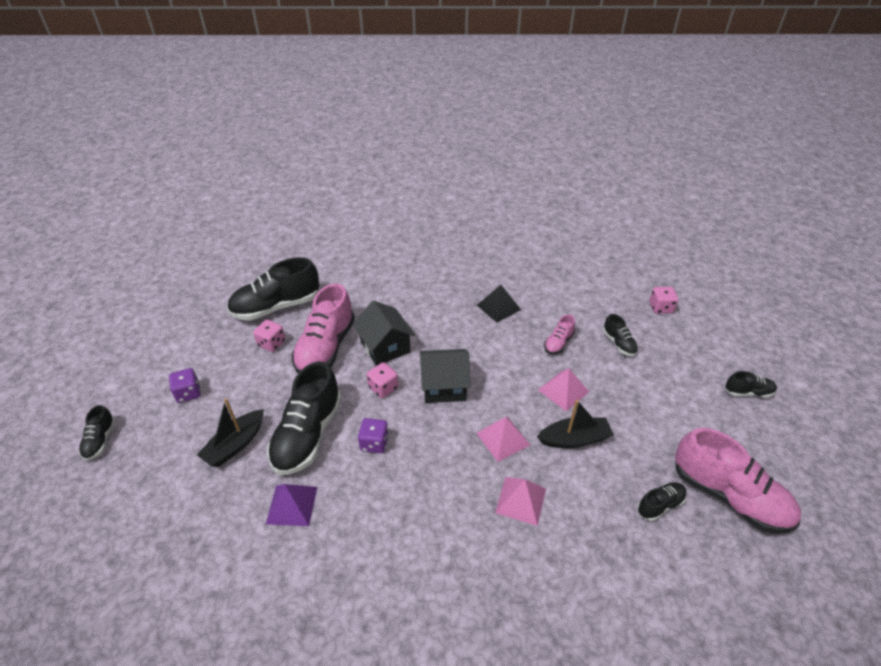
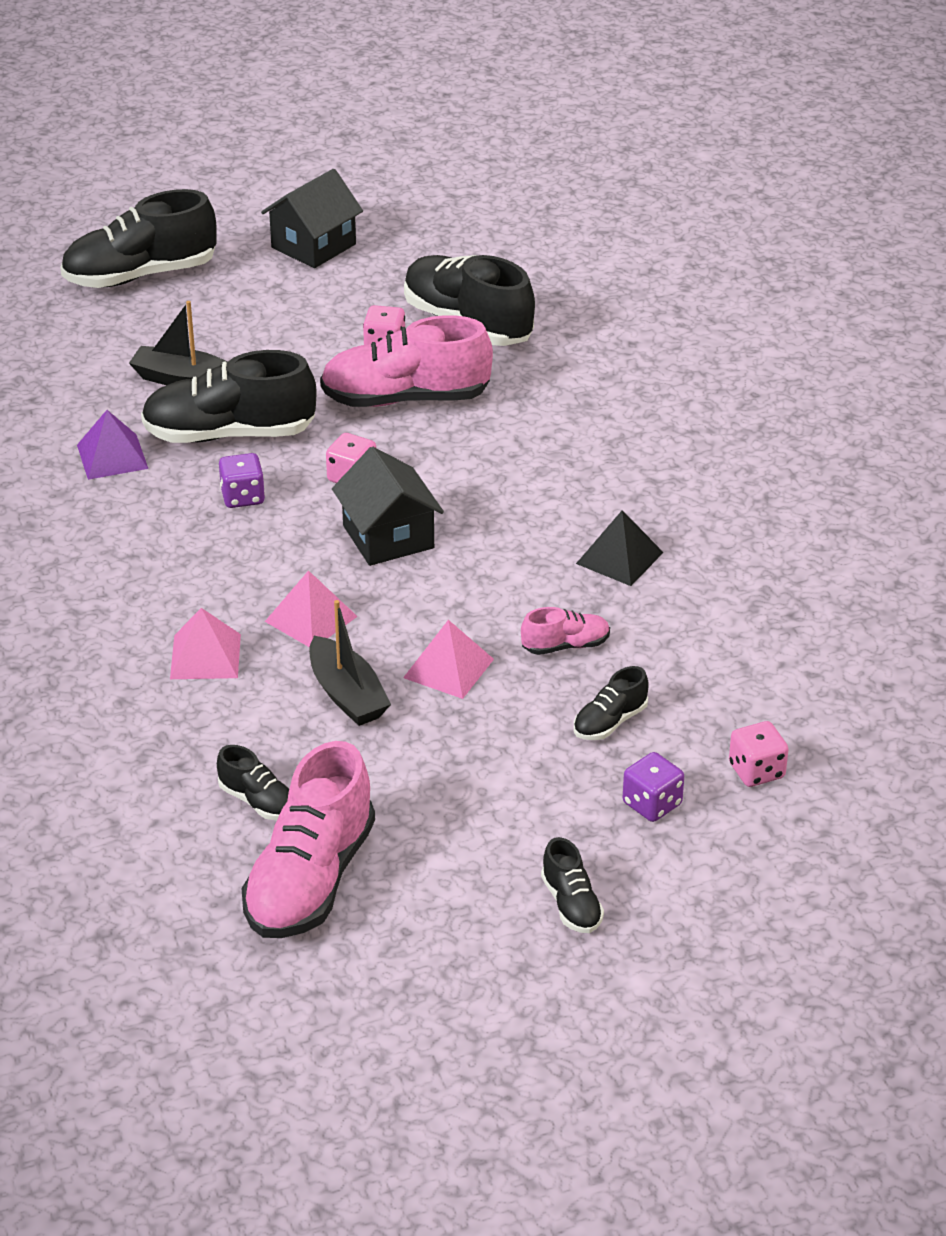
camera: 70 degrees right, 5 degrees down
(100, 440) = (140, 275): black shoe -> black shoe, size x2.10
(188, 393) = (250, 310): purple dice -> purple dice (652, 804)
(385, 347) = (441, 456): black house -> black house (313, 246)
(558, 343) = (565, 646): pink shoe -> pink shoe turned 150 degrees clockwise

